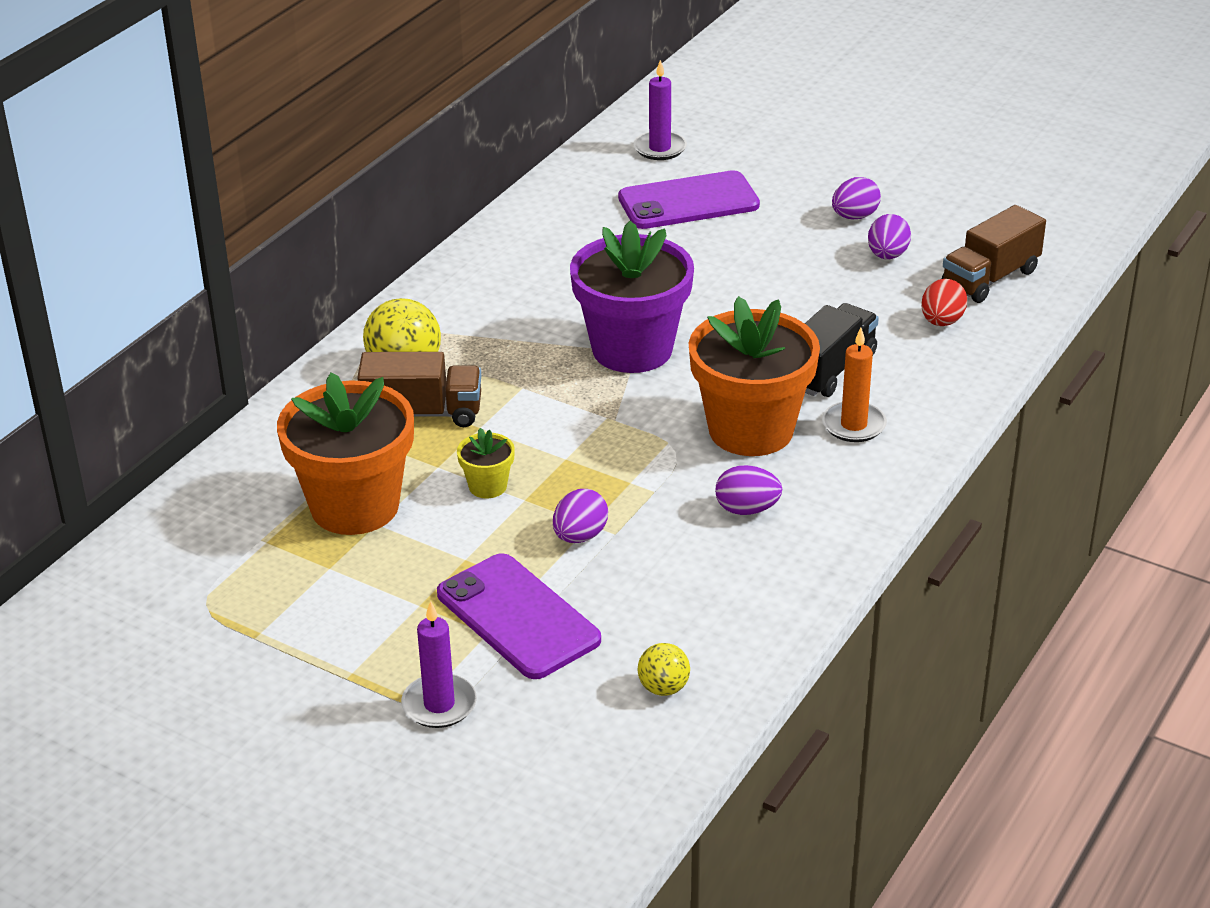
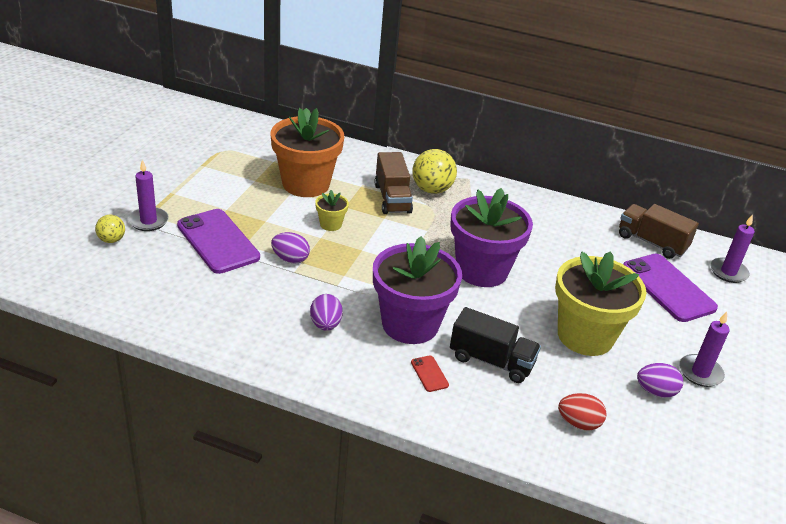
camera: 75 degrees right, 0 degrees up
(517, 617) = (218, 241): purple phone -> purple phone turned 75 degrees counterclockwise
(663, 688) = (156, 296): yellow ball -> yellow ball (111, 240)
(751, 430) = (410, 324): orange flower pot -> purple flower pot
(783, 286) = (585, 336): none -> yellow flower pot
(853, 425) = (429, 374): orange candle -> red phone
(854, 216) = (700, 372): purple egg -> purple candle
(990, 278) = (655, 455): brown truck -> brown truck (651, 242)

